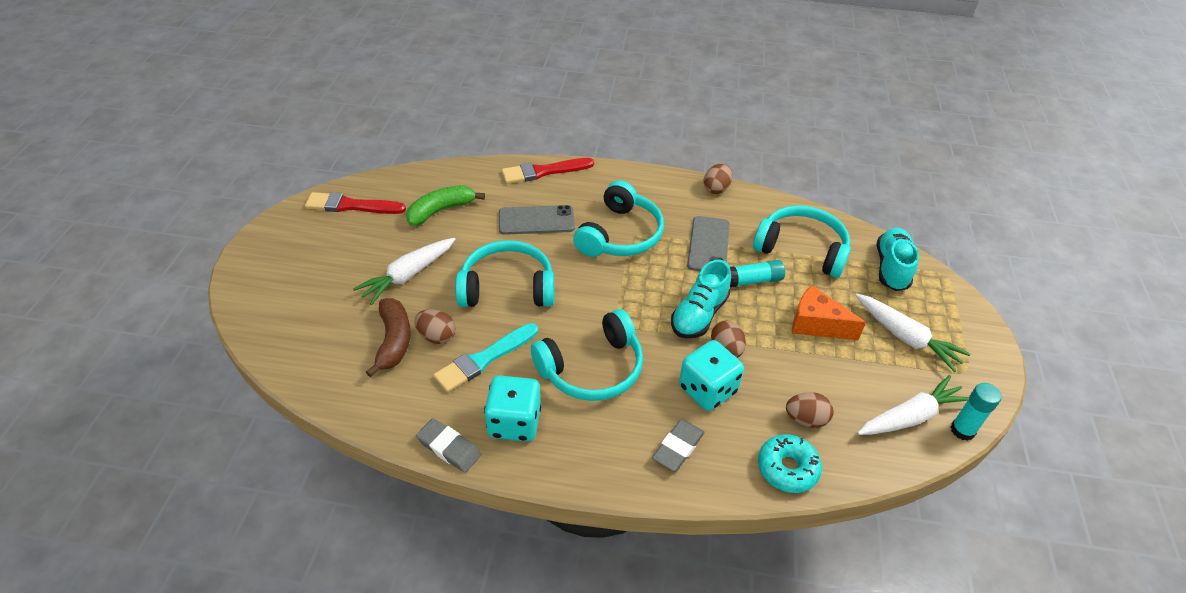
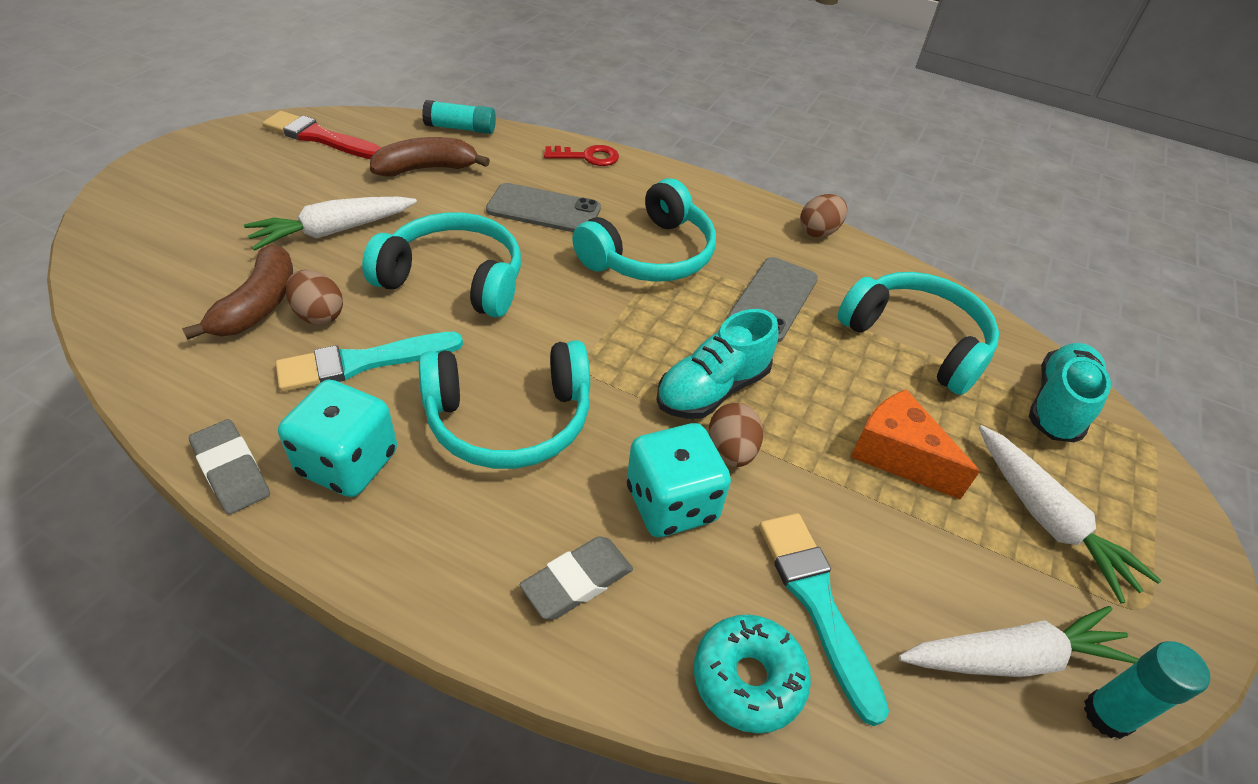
camera: 15 degrees right, 0 degrees up
(441, 210) = (427, 169): green banana -> brown banana
(544, 171) = (588, 157): red brush -> red key
(753, 280) = (819, 364): turquoise glue stick -> turquoise glue stick (460, 128)
(805, 419) = (817, 603): brown egg -> turquoise brush

